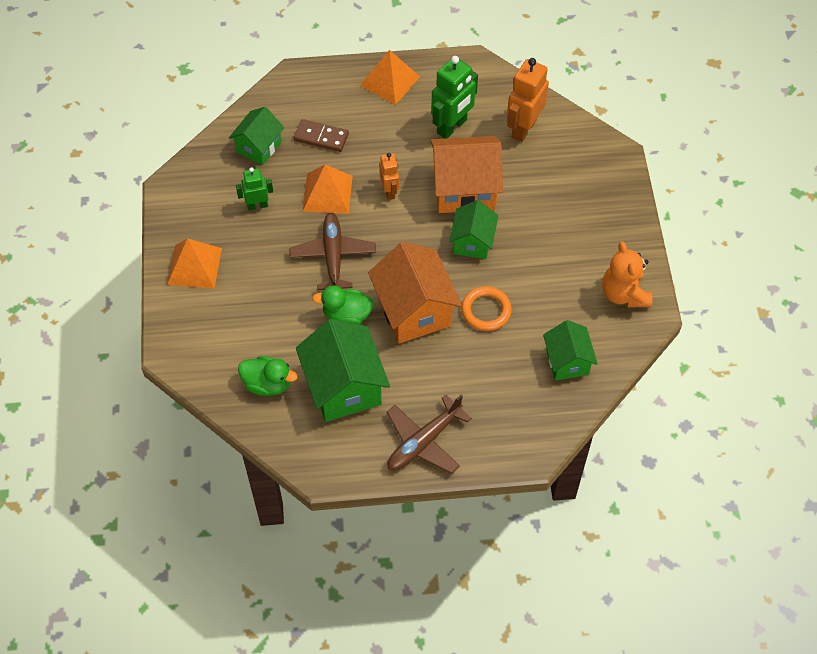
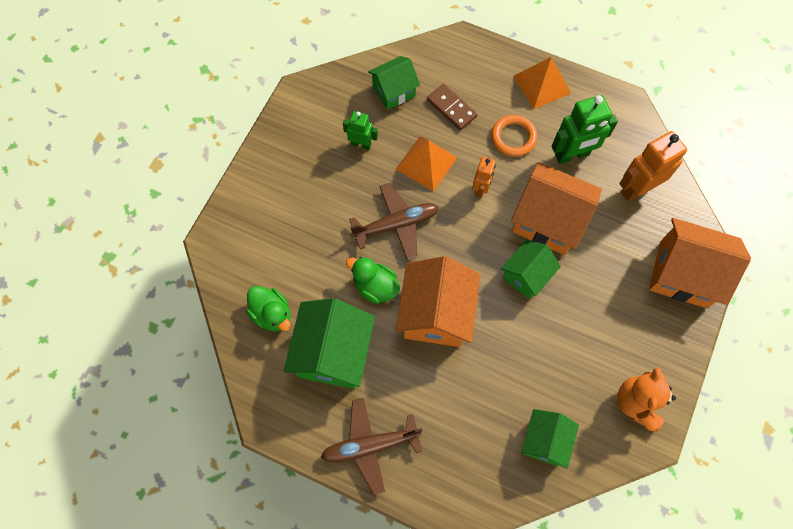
camera: 30 degrees right, 10 degrees up
(194, 266) = (277, 173): orange pyramid -> none
(333, 256) = (396, 224): brown plane -> brown plane turned 45 degrees clockwise
(486, 311) = (499, 349): orange ring -> orange ring (513, 137)
(601, 177) = (683, 274): none -> orange house

